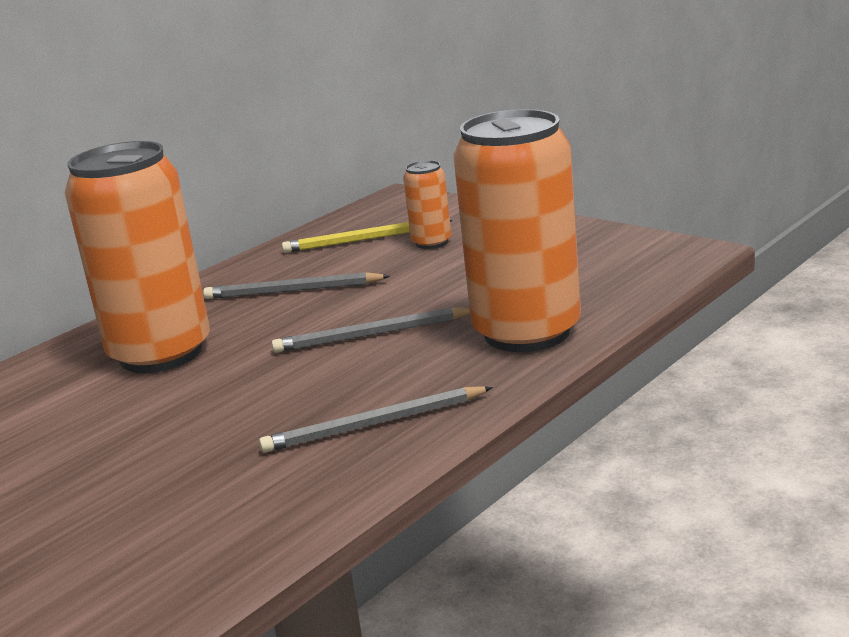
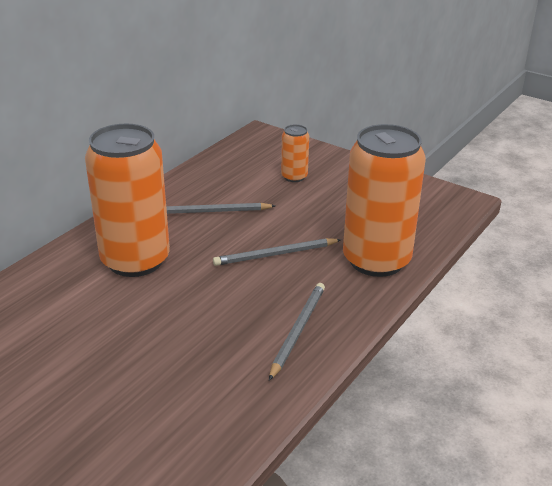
camera: 10 degrees left, 10 degrees up
(364, 240) = (247, 170): yellow pencil -> none
(374, 424) = (298, 330): grey pencil -> grey pencil turned 135 degrees clockwise

